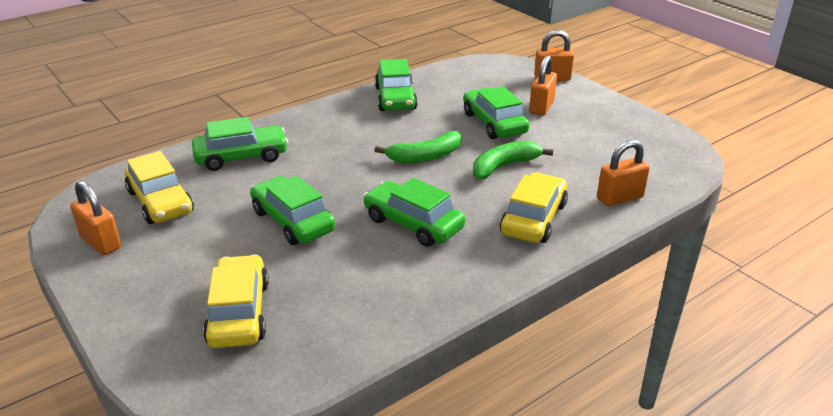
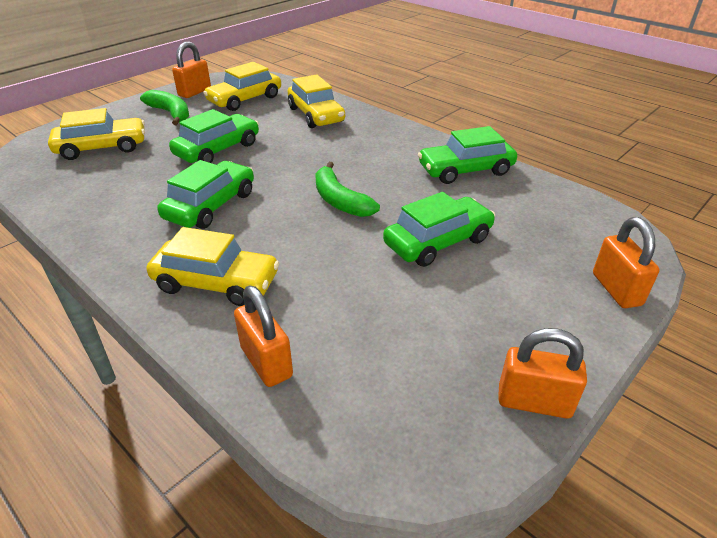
camera: 80 degrees right, 5 degrees up
(241, 157) = (316, 115): green car -> yellow car
(504, 166) = (331, 255): green banana -> green banana (170, 113)
(541, 107) = (507, 281): orange padlock -> orange padlock (534, 402)

